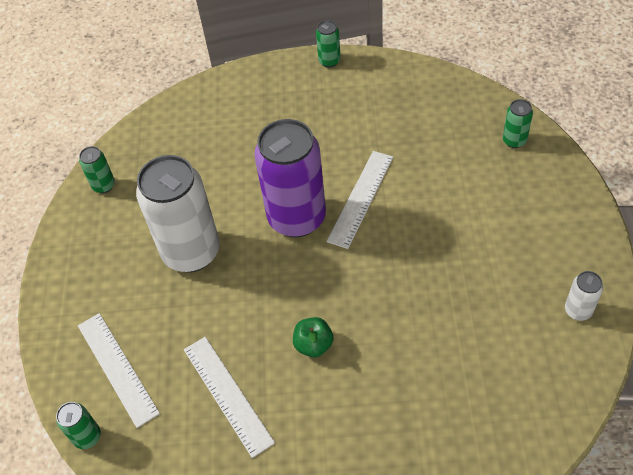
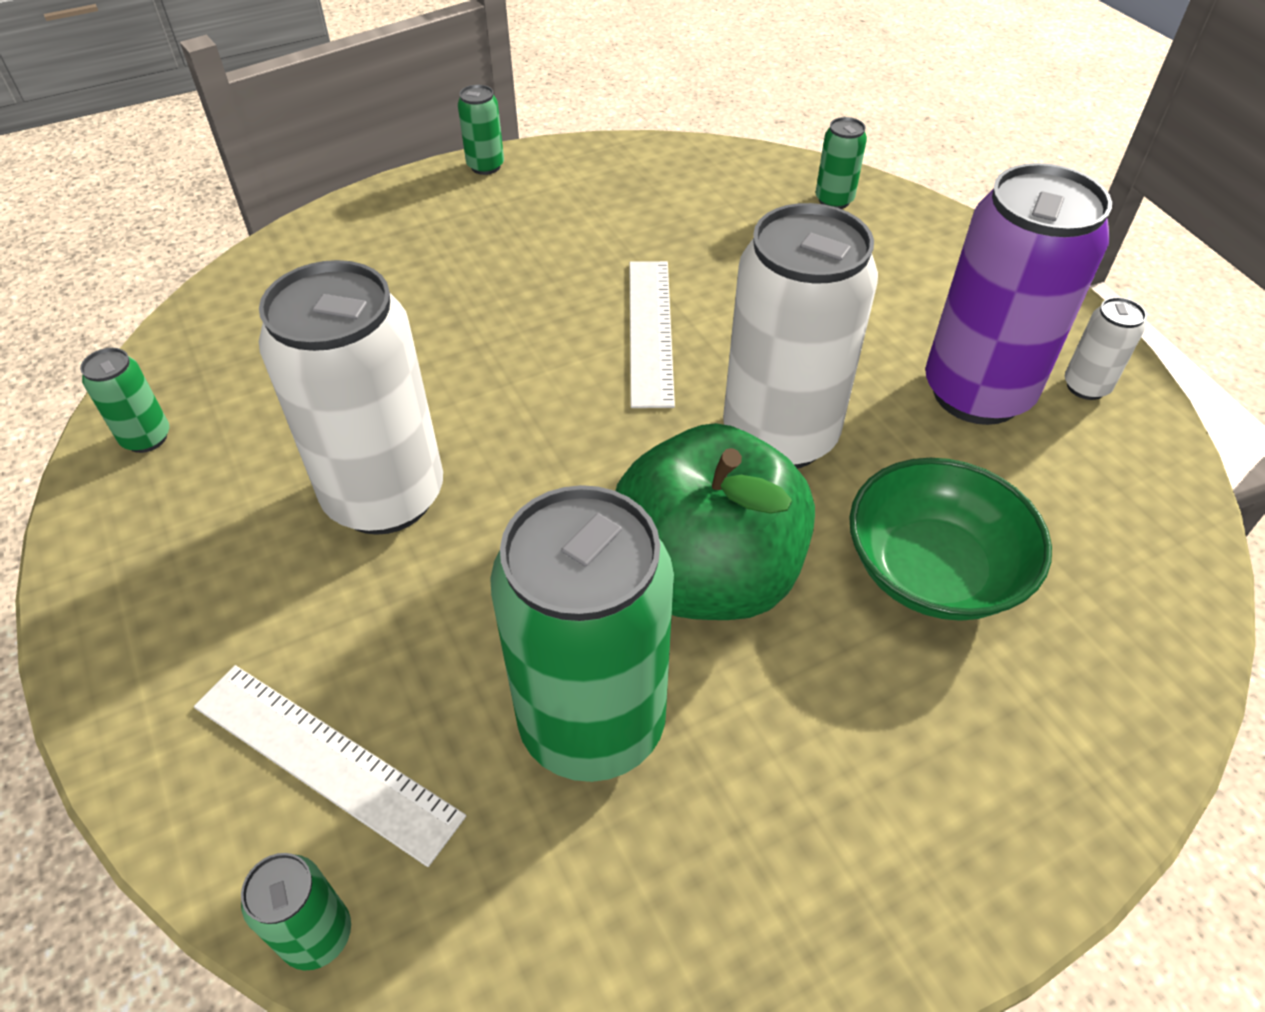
camera: 30 degrees left, 5 degrees down
(227, 395) = (592, 723): white ruler -> green can
(297, 218) = (557, 387): purple can -> purple can (977, 393)
(313, 345) = (707, 575): green apple -> green apple, size x2.36
(391, 283) = (779, 436): none -> white can
(422, 382) = (933, 570): none -> green bowl

